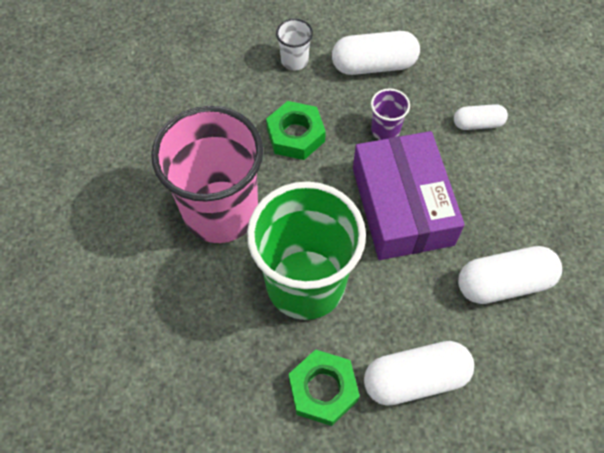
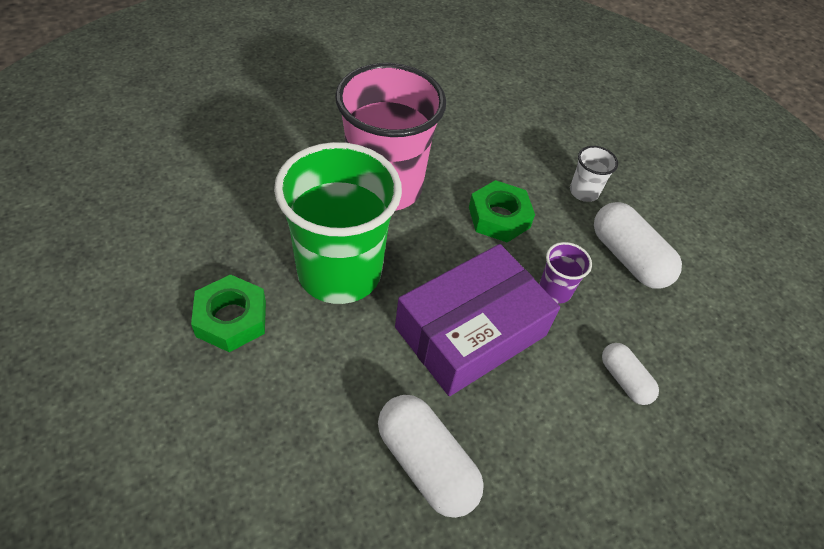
camera: 60 degrees right, 10 degrees down
(415, 378) = (270, 399): white capsule -> none

